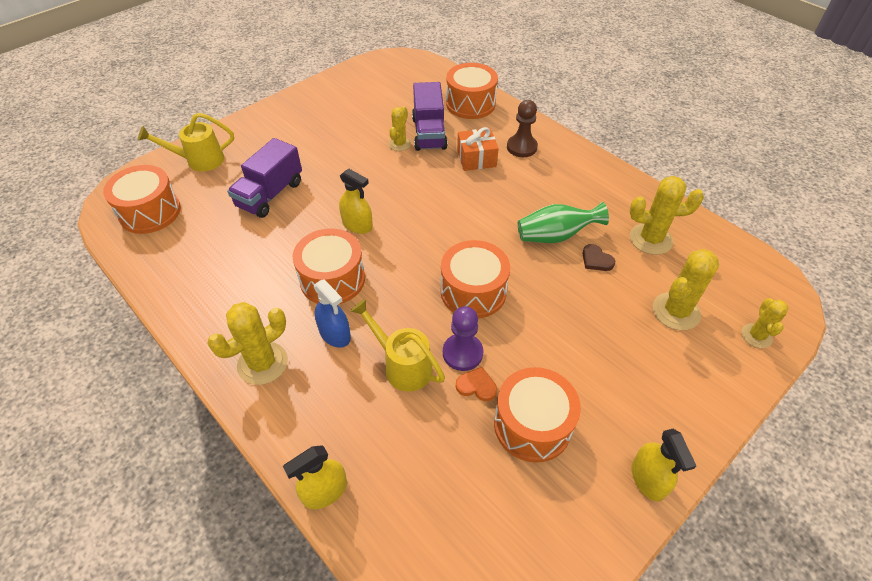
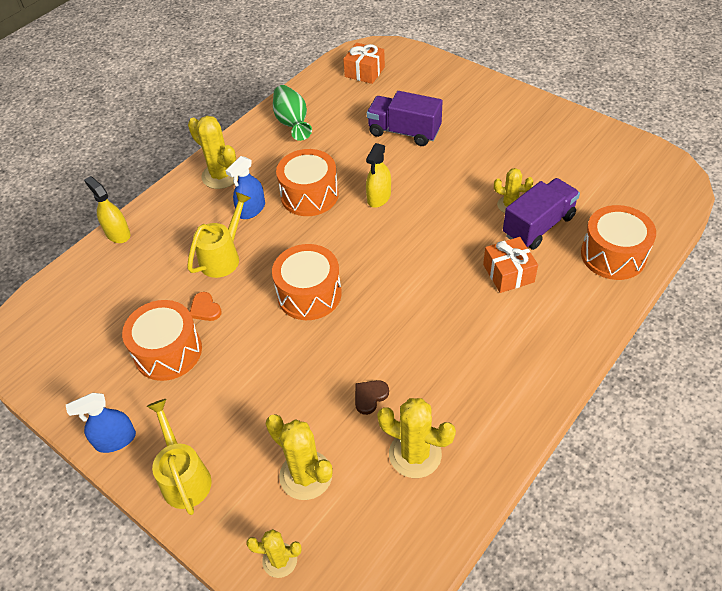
camera: 85 degrees right, 0 degrees up
(150, 212) = (364, 72): orange drum -> orange gift
(200, 160) = (436, 78): yellow watering can -> yellow watering can (184, 477)
(429, 133) = (538, 226): purple truck -> purple truck turned 150 degrees clockwise
(462, 353) = (238, 295): purple pawn -> none
(476, 386) = (205, 309): orange heart -> orange heart turned 135 degrees clockwise
(521, 147) = (545, 314): brown pawn -> none
(555, 236) = (399, 357): green vase -> green vase (292, 123)
(648, 479) = (115, 440): yellow spray bottle -> blue spray bottle
(650, 239) = (415, 454): yellow cactus -> yellow cactus turned 60 degrees counterclockwise

